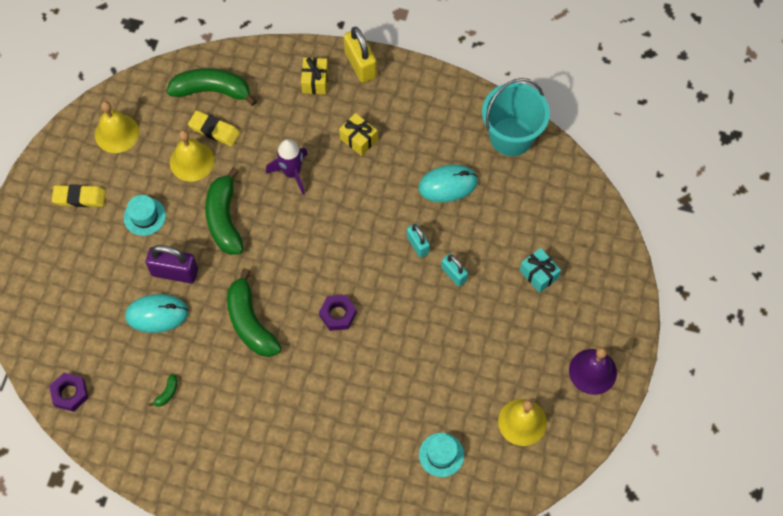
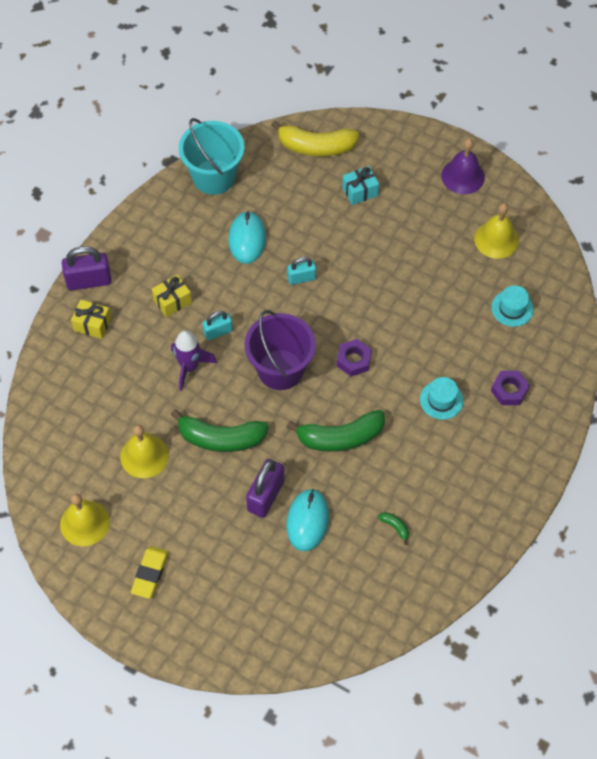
camera: 75 degrees left, 5 degrees down
(70, 393) = (372, 620): purple nut -> purple nut (509, 390)
(144, 216) = (193, 513): turquoise hat -> turquoise hat (441, 400)
(212, 90) = (67, 421): green banana -> none
(214, 130) = (115, 428): yellow eraser -> none
(310, 251) = (280, 369): none -> purple bucket
(360, 64) = (89, 281): yellow padlock -> purple padlock
(454, 274) = (340, 256): turquoise padlock -> turquoise padlock (218, 332)
(580, 220) = (316, 147): none -> yellow banana

